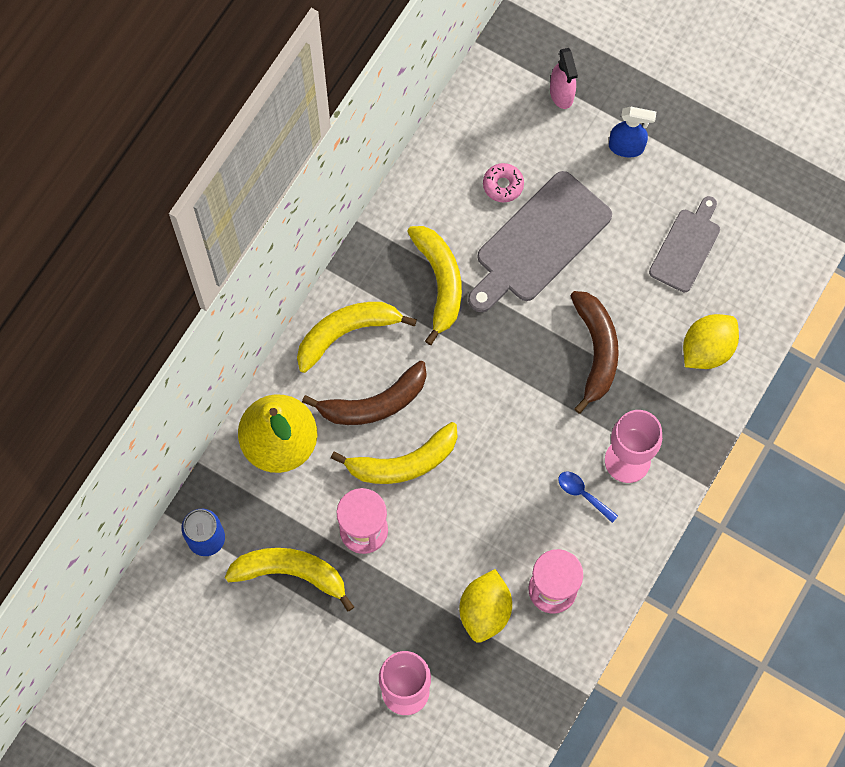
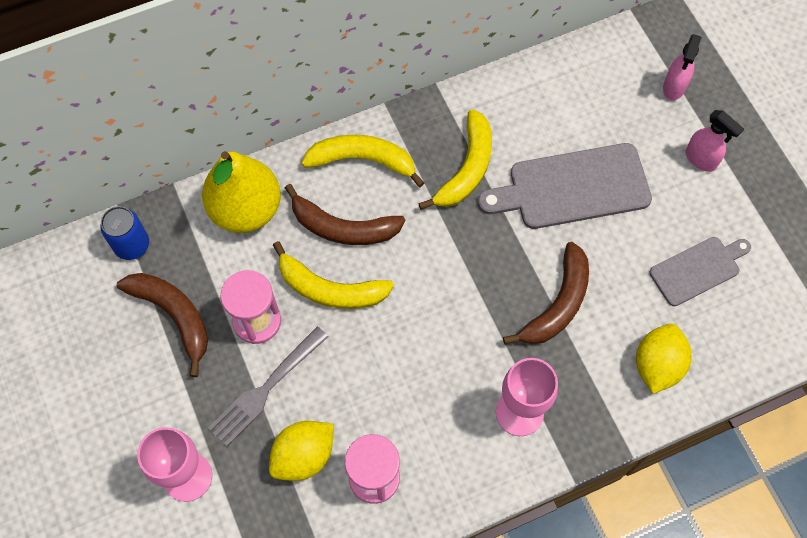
camera: 35 degrees right, 5 degrees down
(291, 573) = (174, 316): yellow banana -> brown banana
(414, 578) = (266, 388): none -> grey fork
(503, 185) = (574, 127): pink donut -> none
(583, 494) = (460, 415): blue spoon -> none
(626, 147) = (701, 159): blue spray bottle -> pink spray bottle
(707, 349) = (657, 365): yellow lemon -> yellow lemon turned 60 degrees counterclockwise

